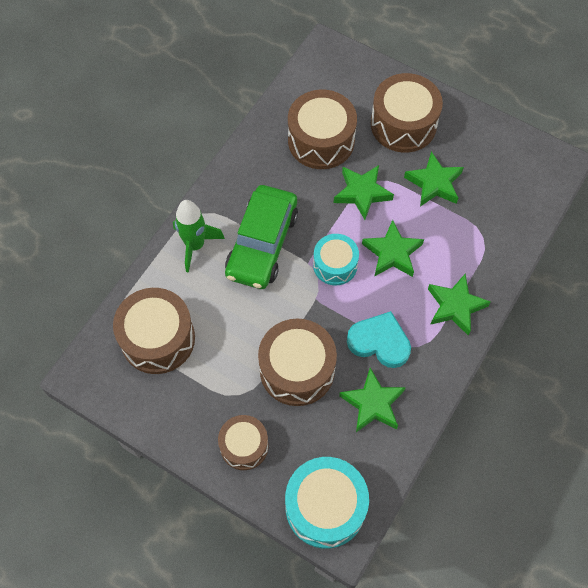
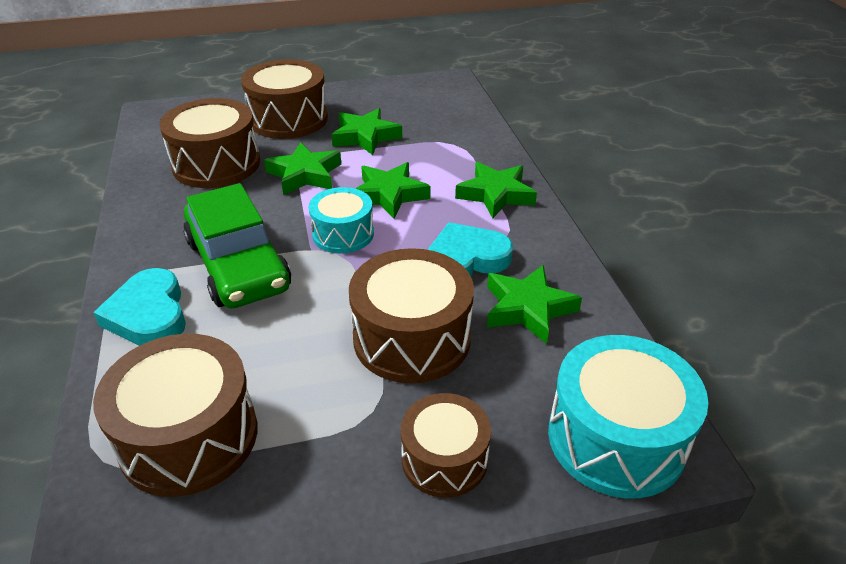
camera: 45 degrees left, 25 degrees down
(195, 245) = (149, 314): green rocket -> turquoise heart

